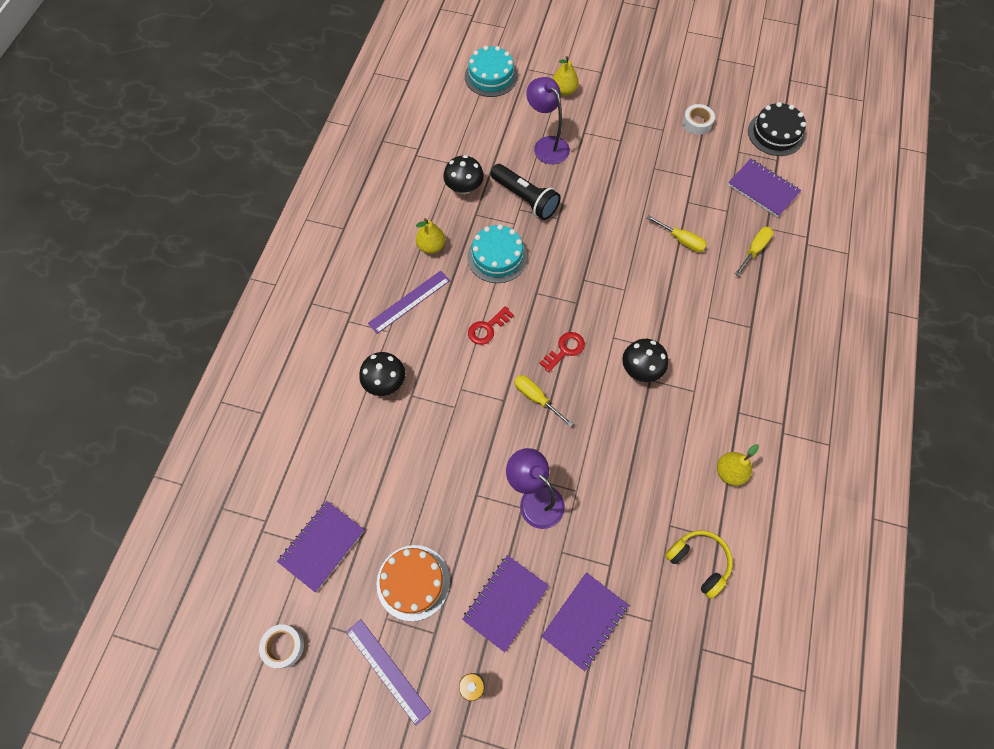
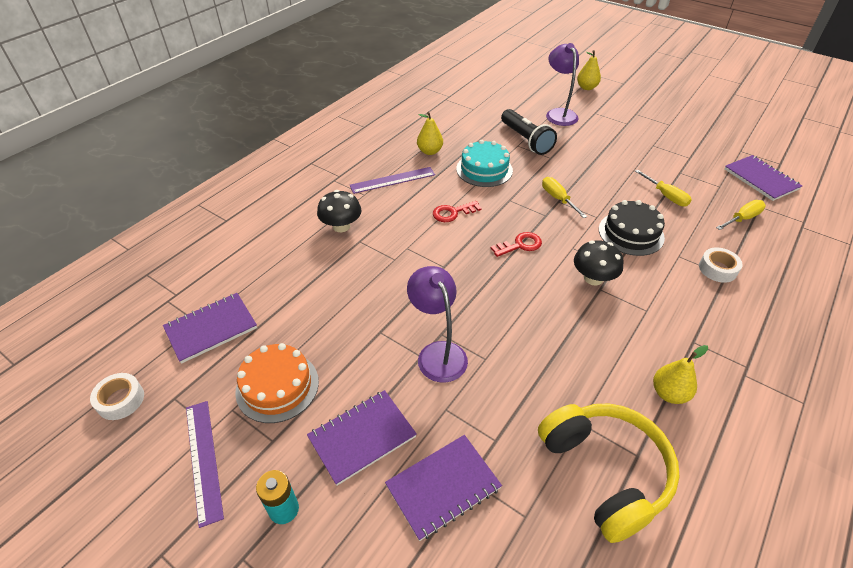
camera: 20 degrees right, 20 degrees down
(464, 187) = (476, 124): black mushroom -> none
(491, 76) = (528, 70): turquoise cake -> none
(536, 398) = (476, 273): yellow screwdriver -> yellow screwdriver (558, 199)
(697, 123) = (703, 126): white tape -> white tape (717, 269)
(698, 562) = (605, 472): yellow headphones -> yellow headphones, size x1.65
(775, 134) = (782, 146): black cake -> black cake (631, 233)

